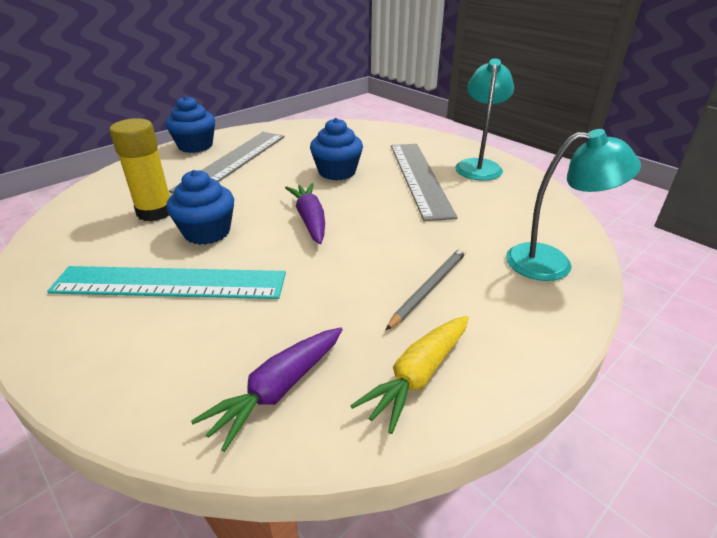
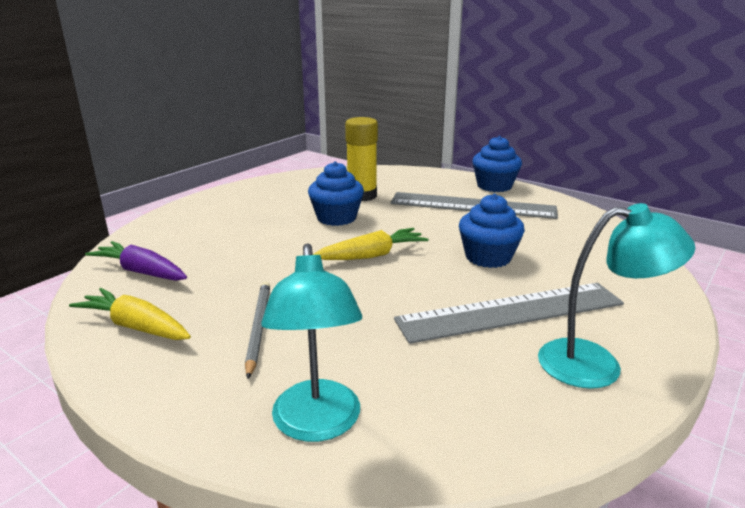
camera: 80 degrees right, 10 degrees down
(170, 283) = (264, 219): turquoise ruler -> none
(310, 220) = (372, 255): purple carrot -> yellow carrot
(429, 288) = (258, 328): grey pencil -> grey pencil turned 120 degrees counterclockwise

